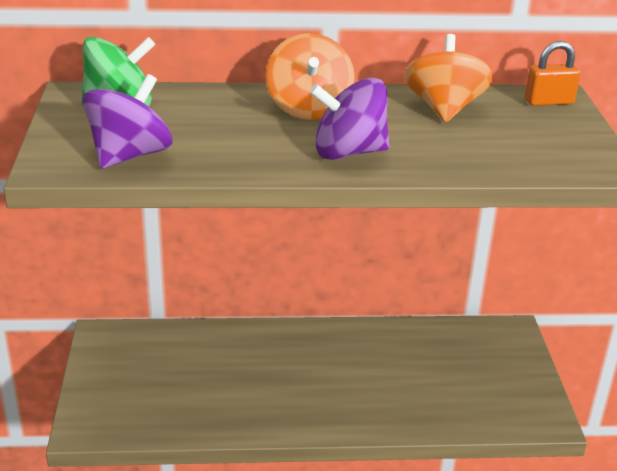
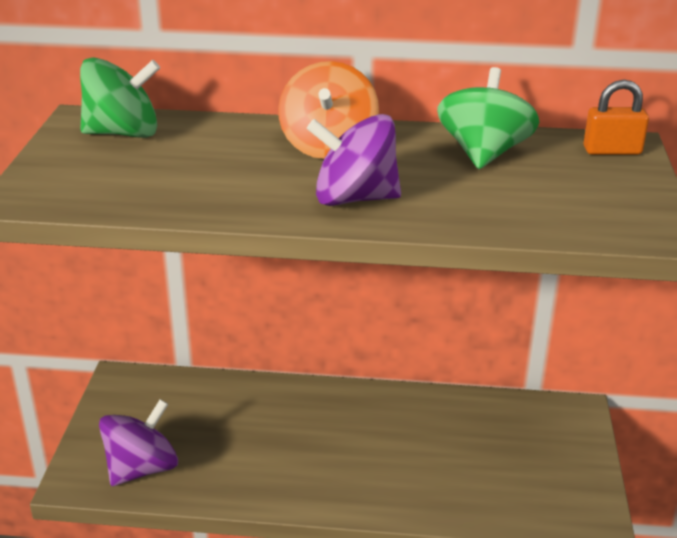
camera: 10 degrees right, 0 degrees up
(130, 155) = (111, 190): purple spinning top -> purple spinning top (142, 468)
(444, 109) = (484, 154): orange spinning top -> green spinning top

